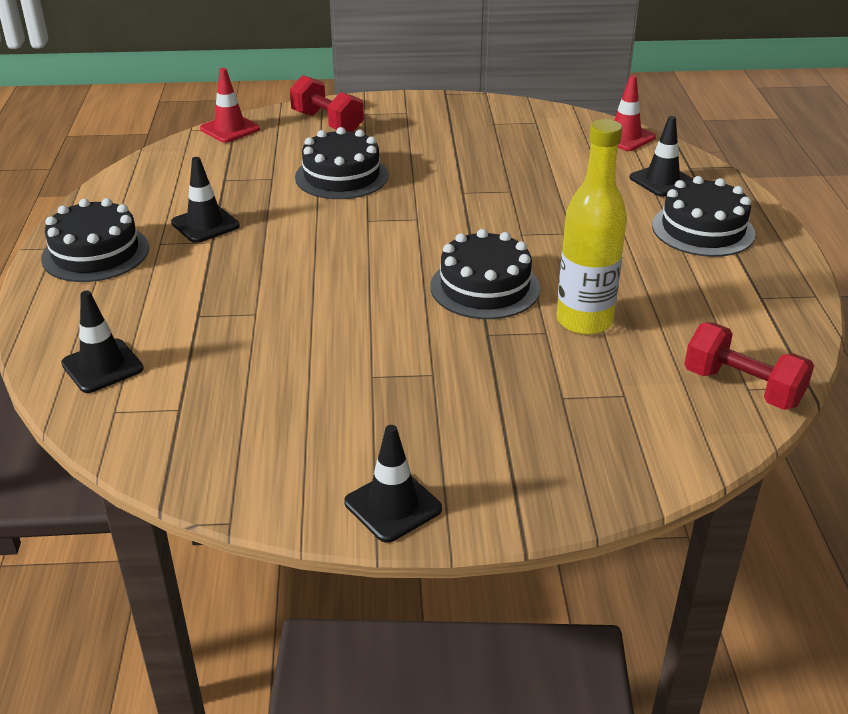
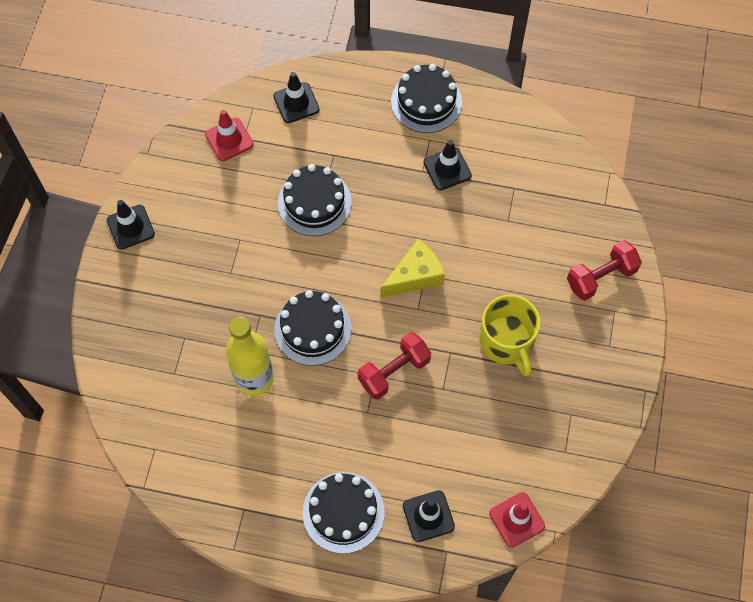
camera: 105 degrees right, 30 degrees up
(230, 129) = (604, 201): red traffic cone -> red traffic cone (229, 139)
(341, 176) = (498, 270): black cake -> black cake (314, 202)
(372, 226) = (415, 276): none -> yellow cheese
(431, 162) = (506, 342): none -> yellow mug
(742, 387) = (156, 446): red dumbbell -> red dumbbell (394, 371)

